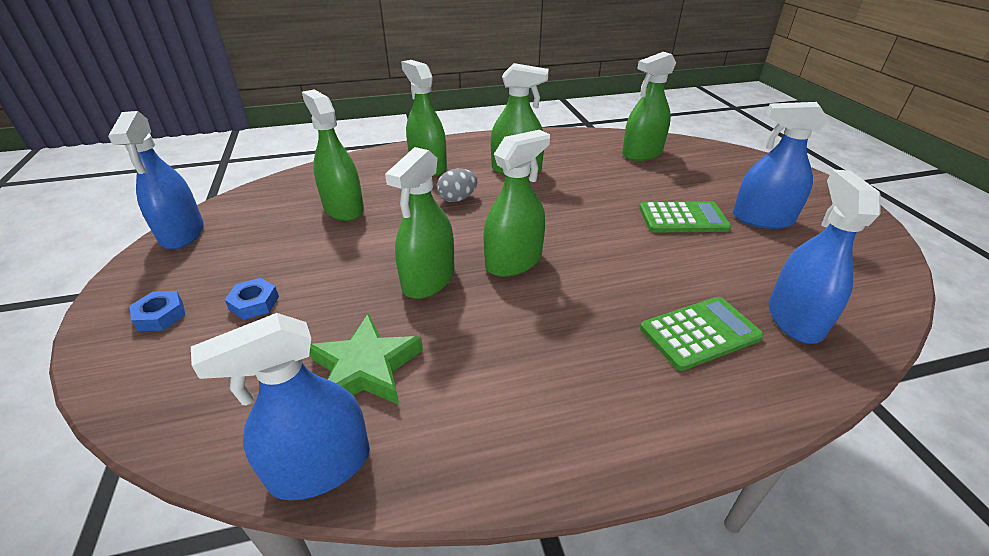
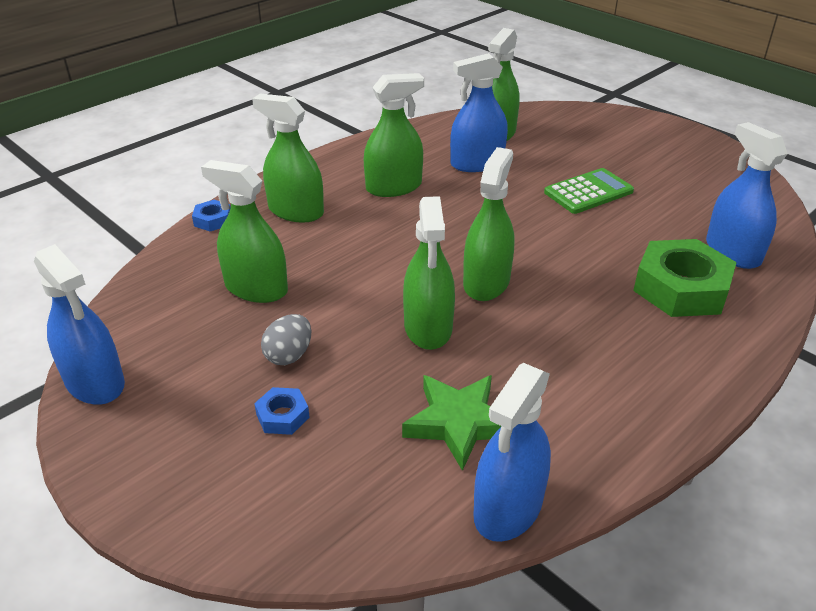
camera: 30 degrees left, 0 degrees up
(161, 315) = (195, 468): blue nut -> blue nut (213, 220)
(457, 199) = (368, 238): grey egg -> grey egg (289, 355)
(700, 333) = (681, 288): green calculator -> green nut
(762, 219) = (648, 172): blue spray bottle -> blue spray bottle (477, 163)

